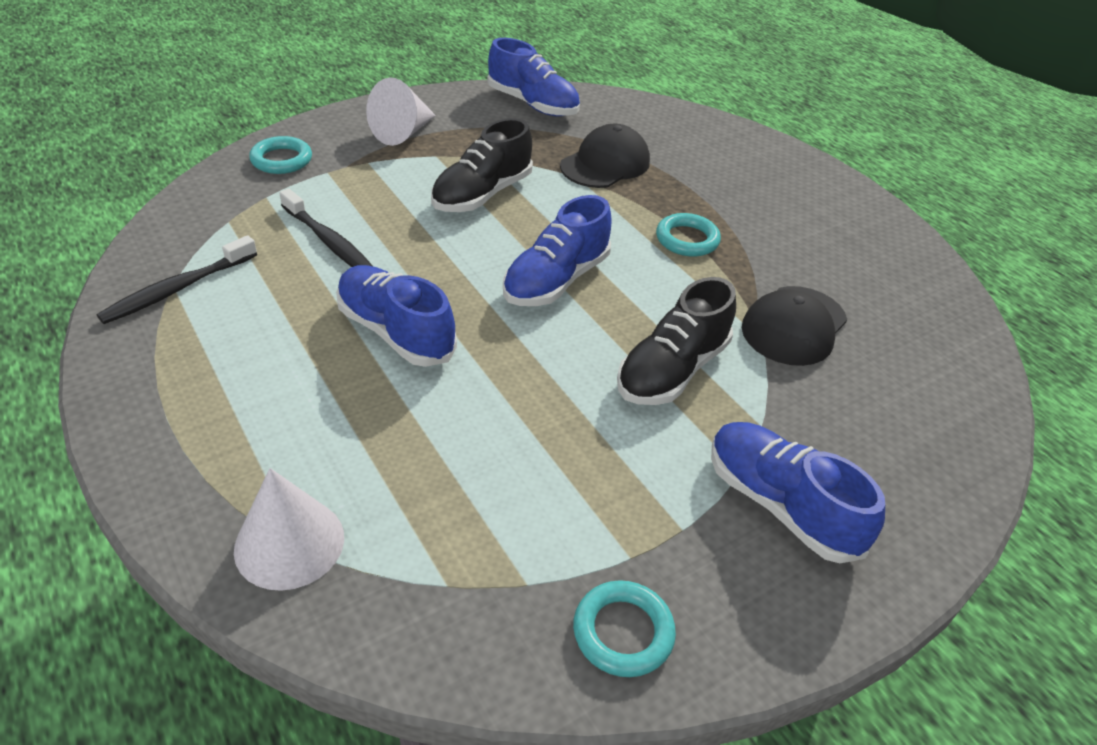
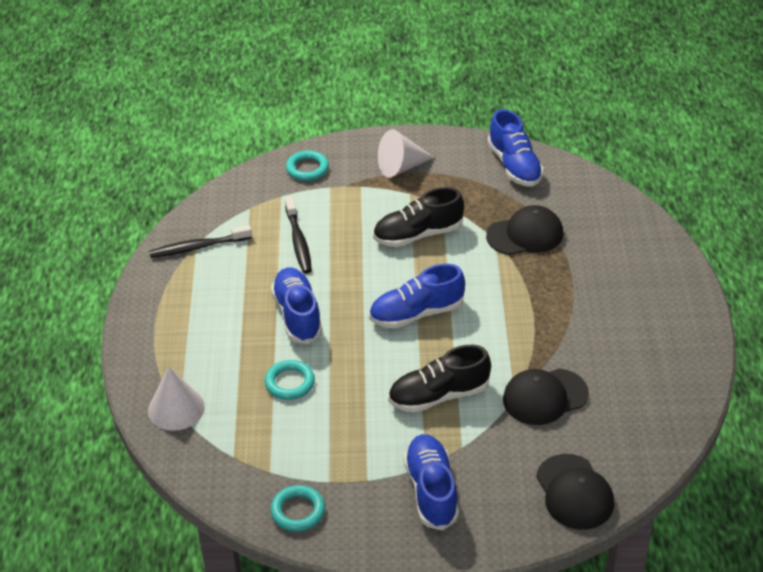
camera: 35 degrees right, 0 degrees up
(687, 239) = (530, 313): turquoise ring -> turquoise ring (290, 383)
(942, 428) = (574, 492): none -> black cap

